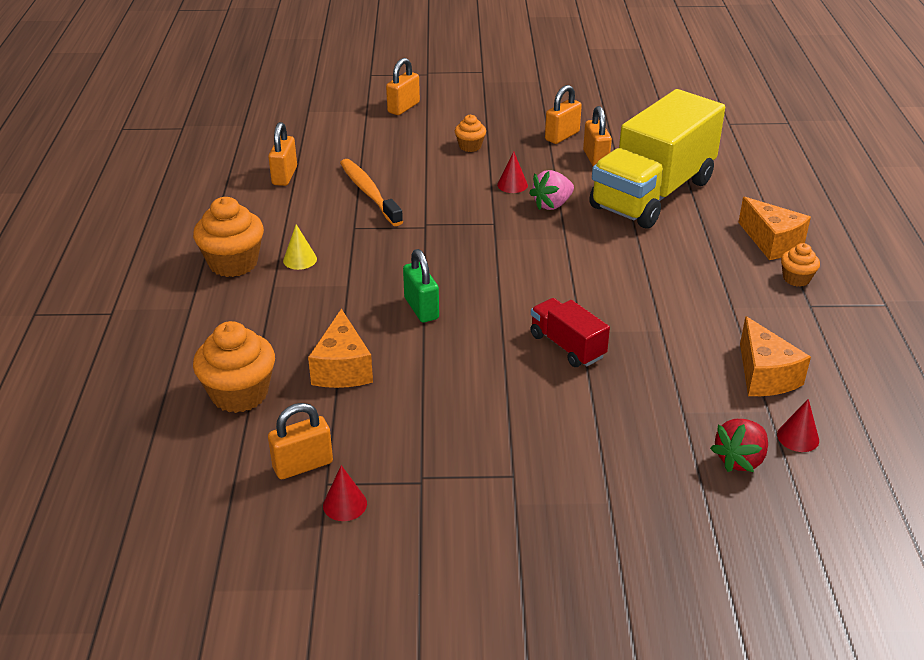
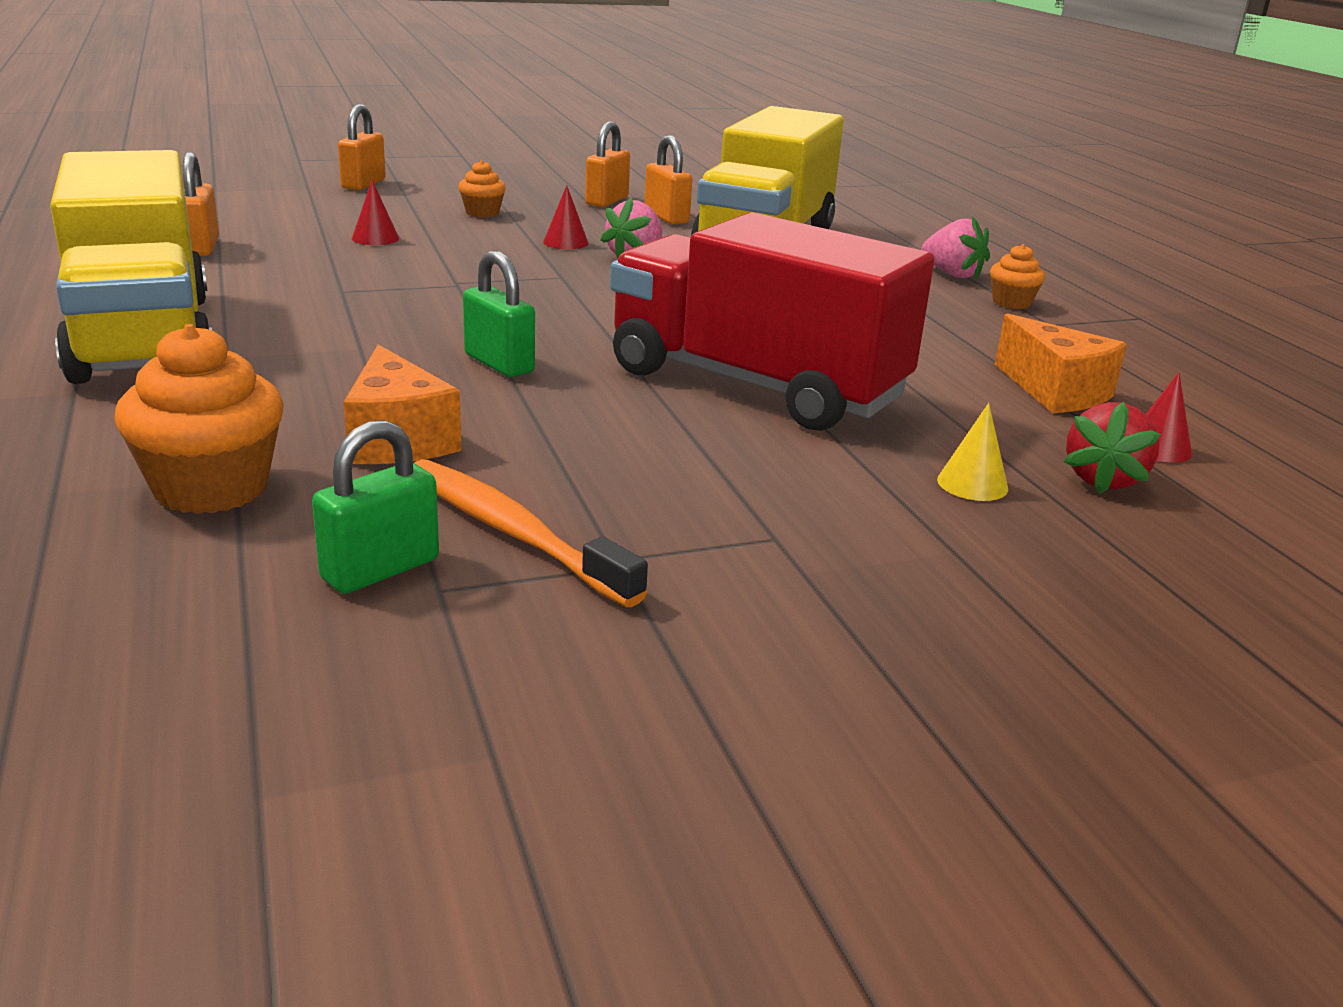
camera: 20 degrees left, 10 degrees down
(233, 263) = (142, 337): orange cupcake -> yellow truck
(300, 259) = (263, 326): yellow cone -> yellow cone (972, 484)
(303, 465) = (380, 569): orange padlock -> green padlock
(345, 504) = (491, 614): red cone -> red cone (375, 238)
(369, 193) = (350, 257): orange toothbrush -> orange toothbrush (513, 533)
(567, 346) = (755, 385): red truck -> red truck, size x2.21
(772, 242) = (952, 274): orange cheese -> pink strawberry

